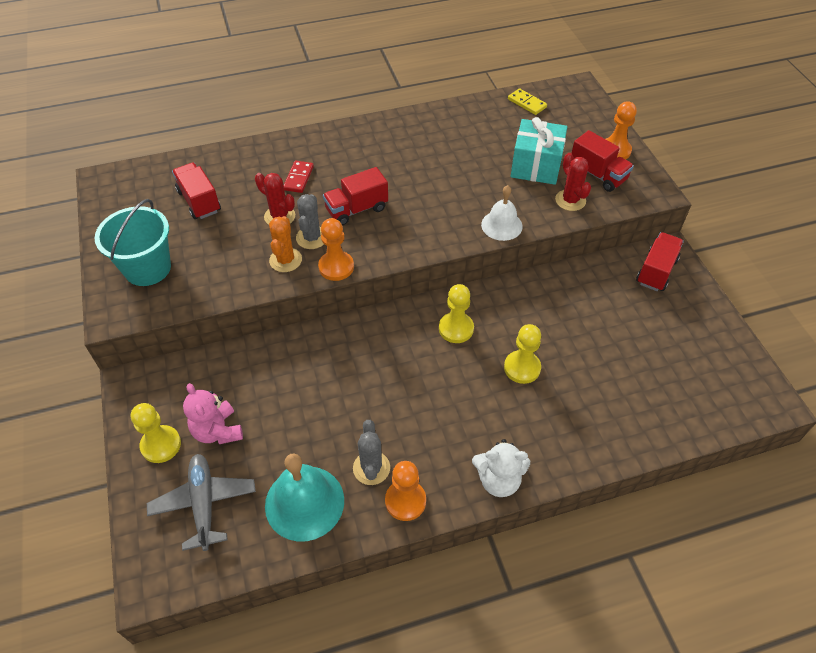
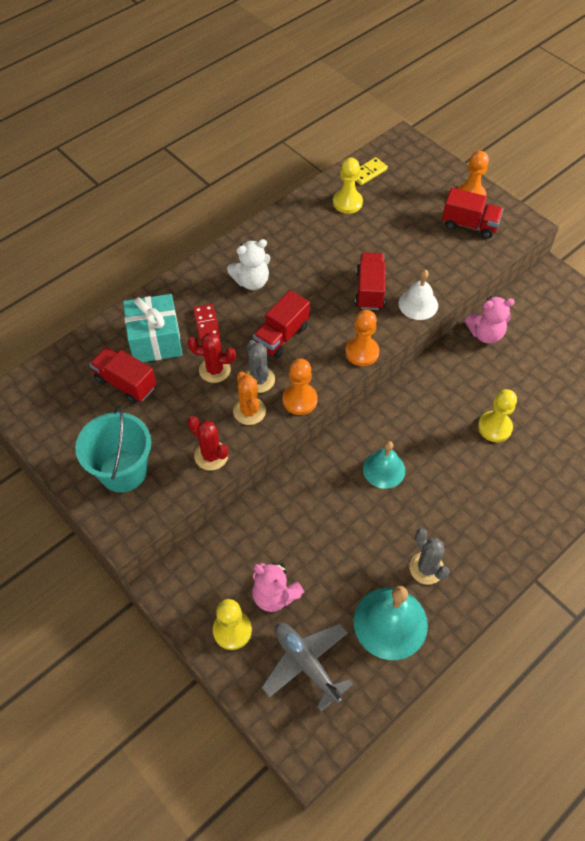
camera: 25 degrees left, 5 degrees up
(389, 363) = (384, 469): none -> turquoise bell
(405, 501) = (470, 583): orange pawn -> orange pawn (362, 352)
(456, 329) = (420, 414): yellow pawn -> yellow pawn (347, 202)
(498, 480) = (532, 532): white teddy bear -> white teddy bear (251, 281)
(527, 103) = (368, 172): yellow domino -> yellow domino turned 60 degrees counterclockwise
(536, 166) = (413, 235): turquoise gift -> turquoise gift (155, 340)
(566, 282) = (485, 334): none -> pink teddy bear
(570, 200) = (461, 258): red cactus -> red cactus (211, 456)
(656, 271) = (551, 296): red truck -> red truck (369, 290)

